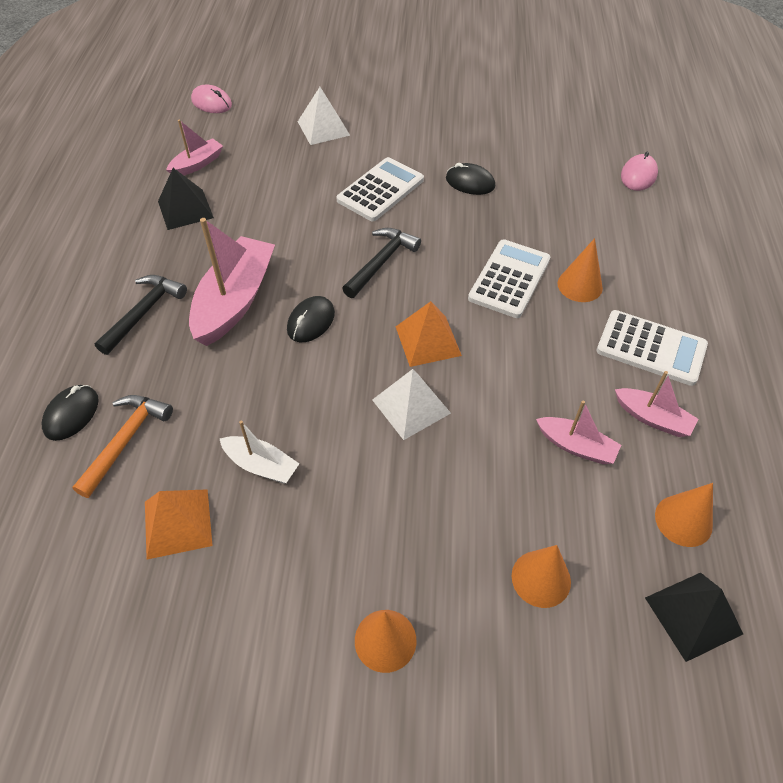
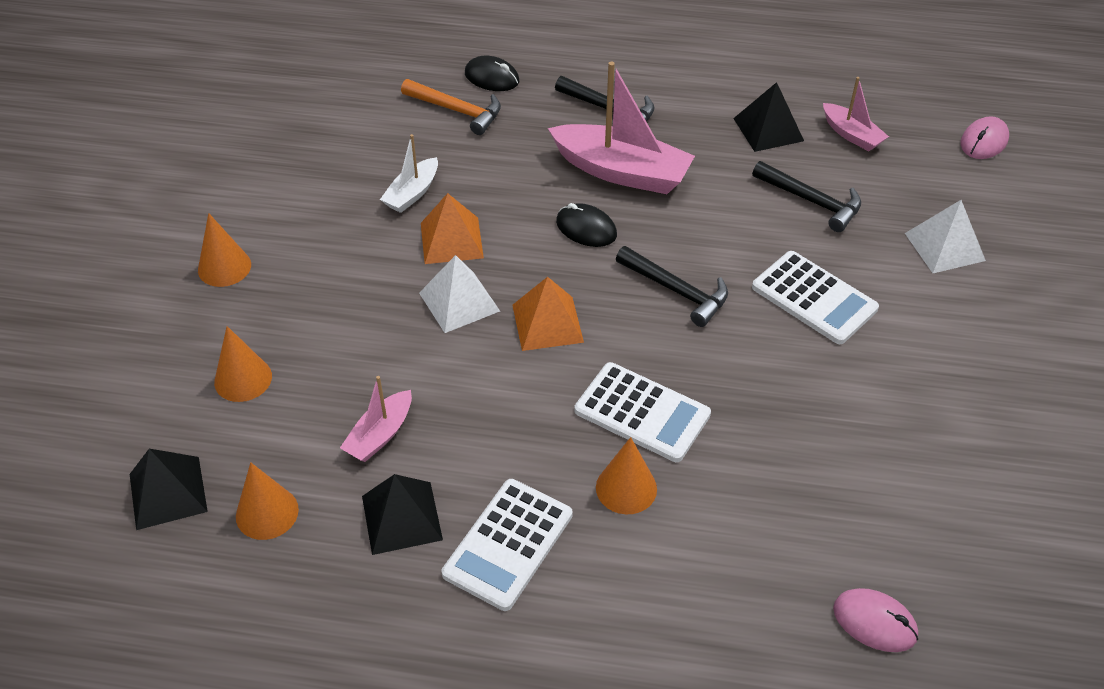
camera: 95 degrees right, 5 degrees down
(178, 523) = (367, 145): orange pyramid -> orange pyramid (451, 240)
(276, 187) = (812, 201): none -> black hammer
(470, 182) = (838, 395): black mouse -> none
(652, 418) = (401, 518): pink boat -> black pyramid

